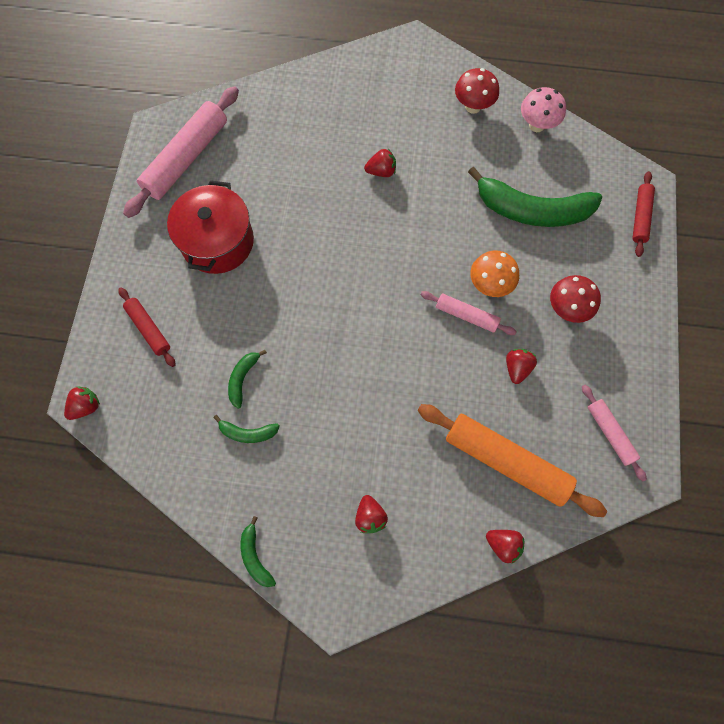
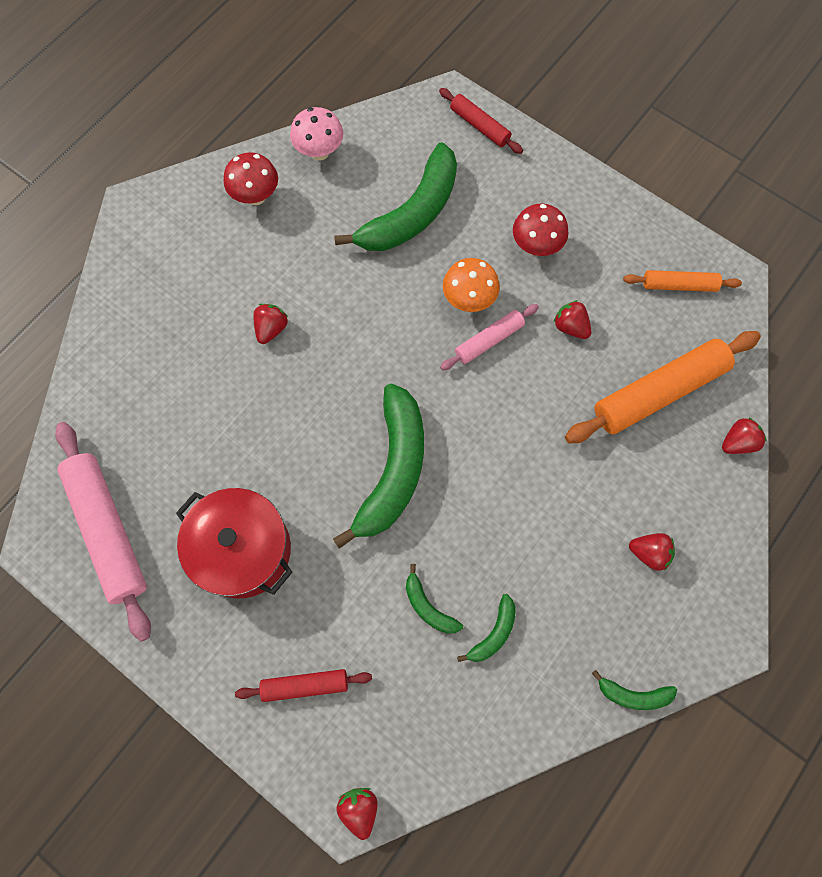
camera: 60 degrees left, 0 degrees up
(327, 303) = (393, 469): none -> green banana
(610, 433) = (679, 285): pink rolling pin -> orange rolling pin

